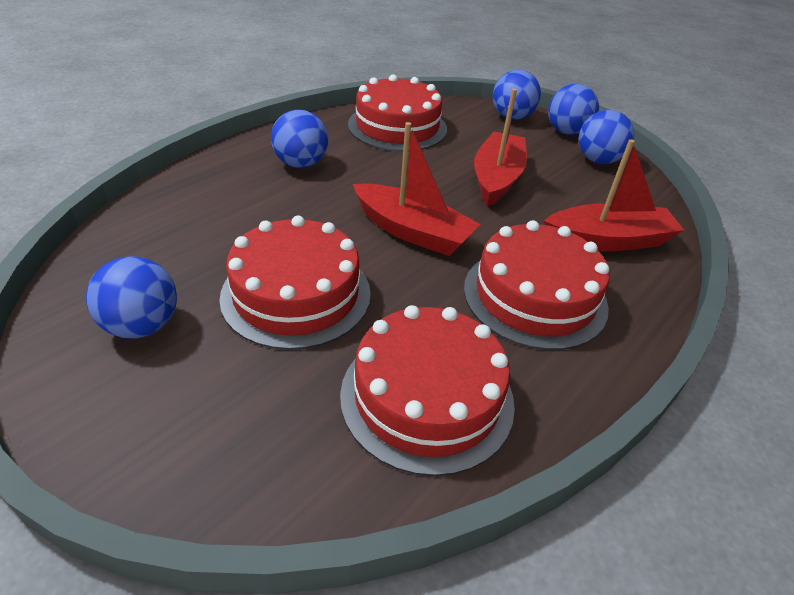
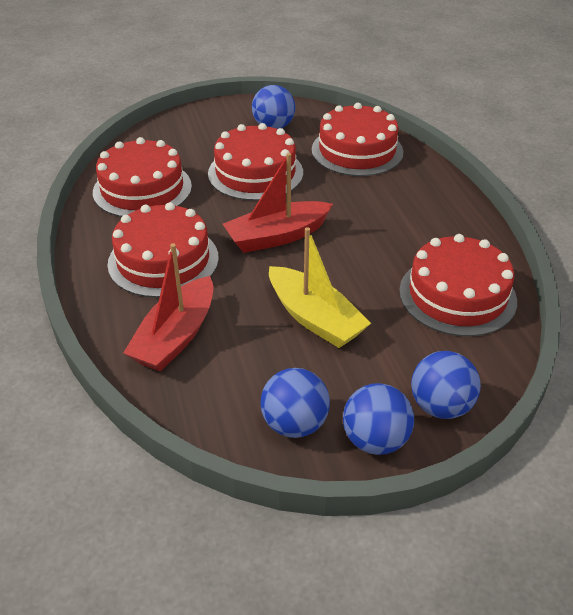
camera: 125 degrees right, 0 degrees up
(182, 226) = (357, 151): none -> red cake
(301, 164) = (411, 215): blue ball -> none
(496, 178) = (314, 318): red boat -> yellow boat

